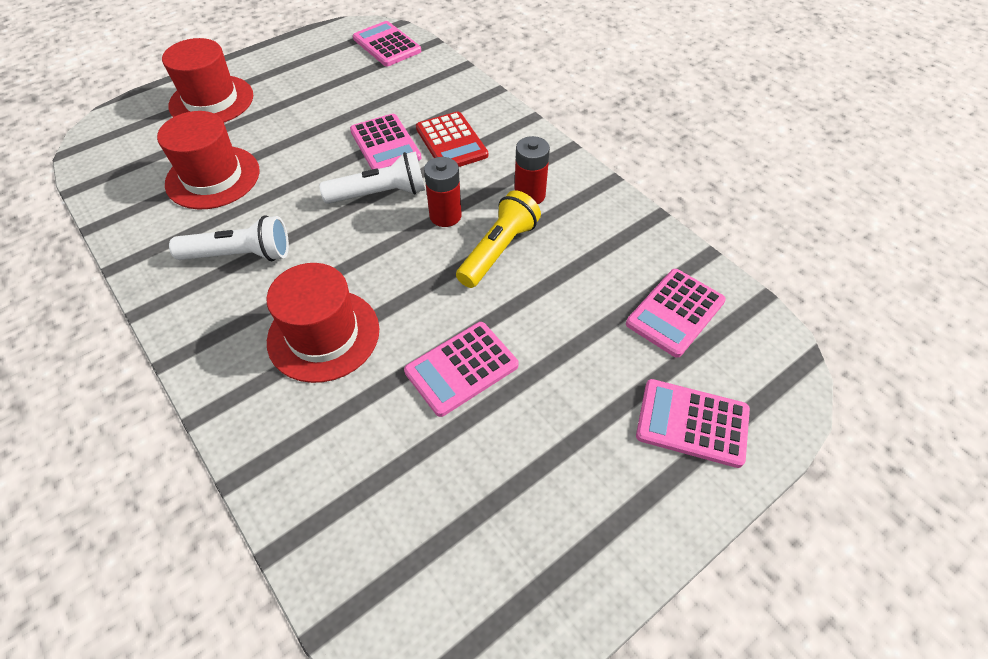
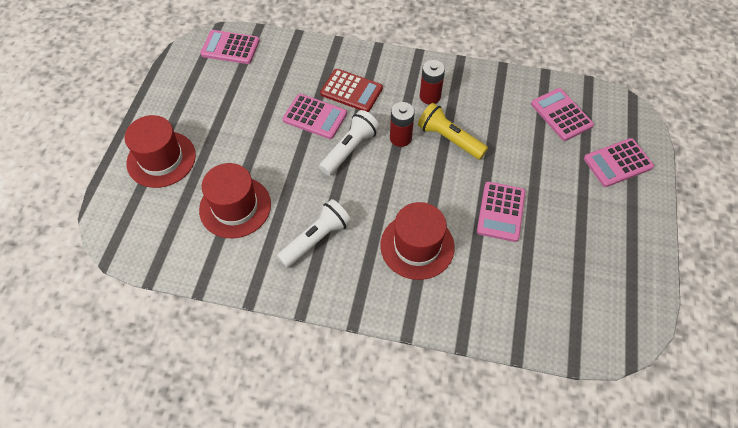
camera: 40 degrees left, 5 degrees up
(498, 250) = (449, 139): yellow flashlight -> yellow flashlight turned 45 degrees counterclockwise
(675, 312) = (561, 115): pink calculator -> pink calculator turned 150 degrees clockwise

